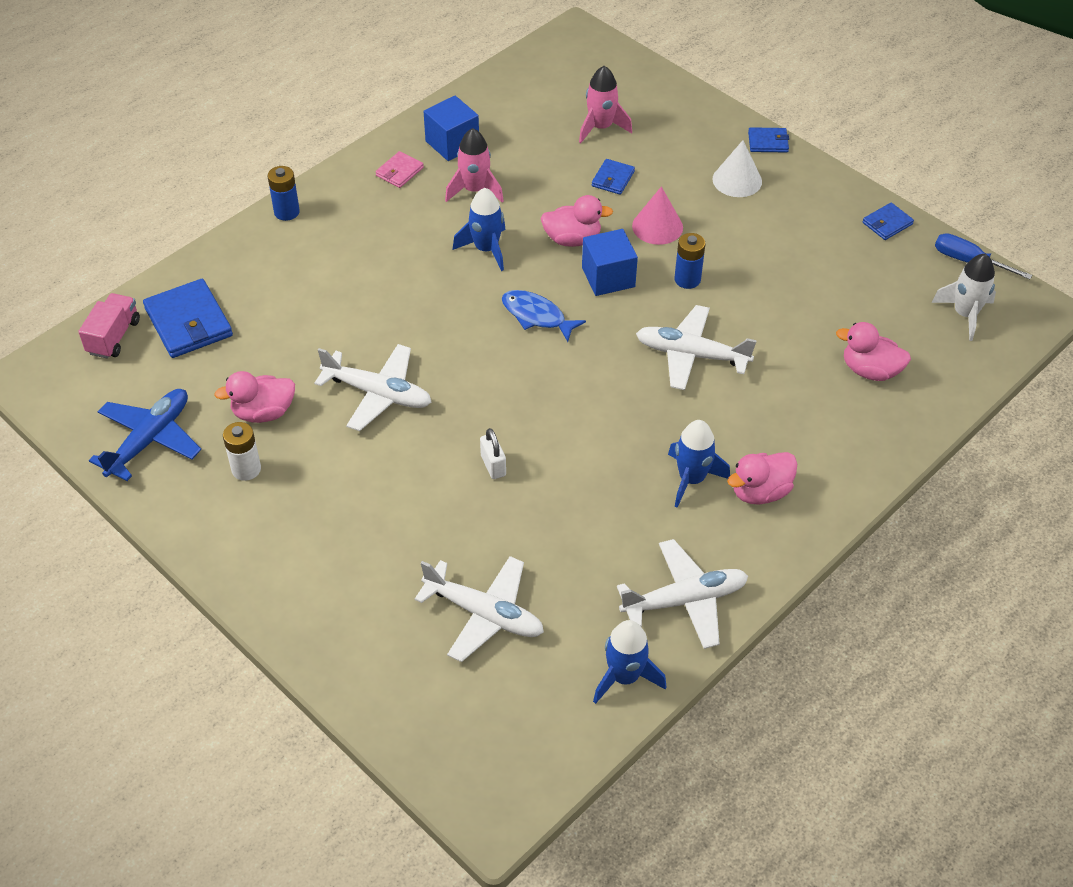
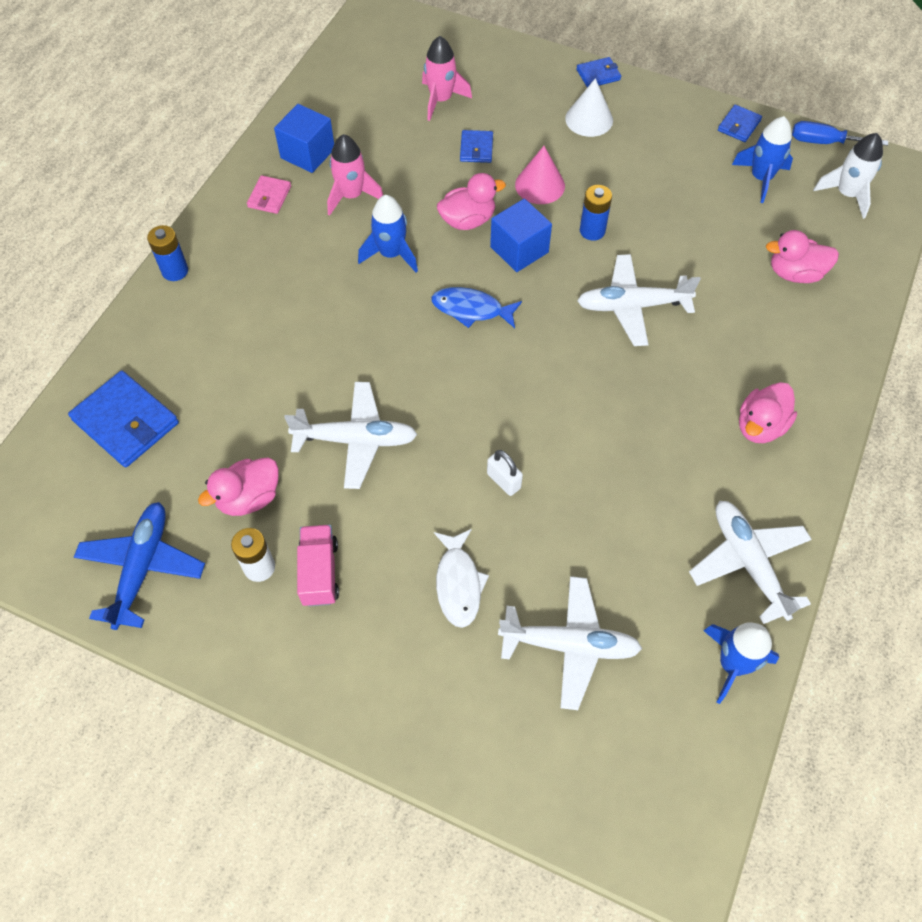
camera: 20 degrees left, 10 degrees up
(113, 337) = (52, 463): pink truck -> pink truck (319, 572)
(410, 535) = (458, 583): none -> white fish
(685, 600) = (748, 562): white plane -> white plane turned 75 degrees counterclockwise
(691, 479) = (693, 433): blue rocket -> blue rocket (761, 178)

